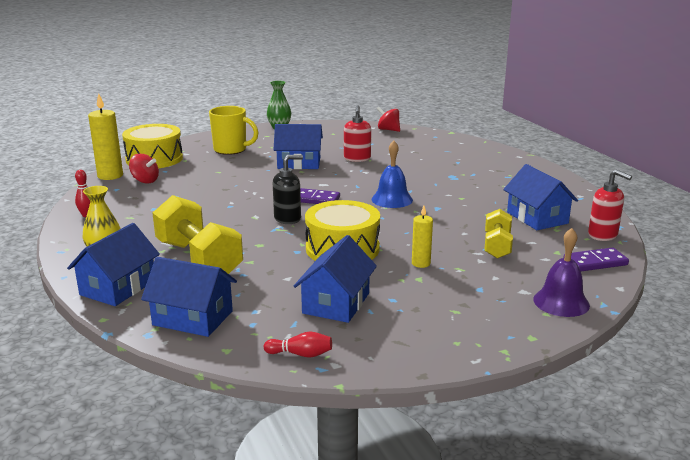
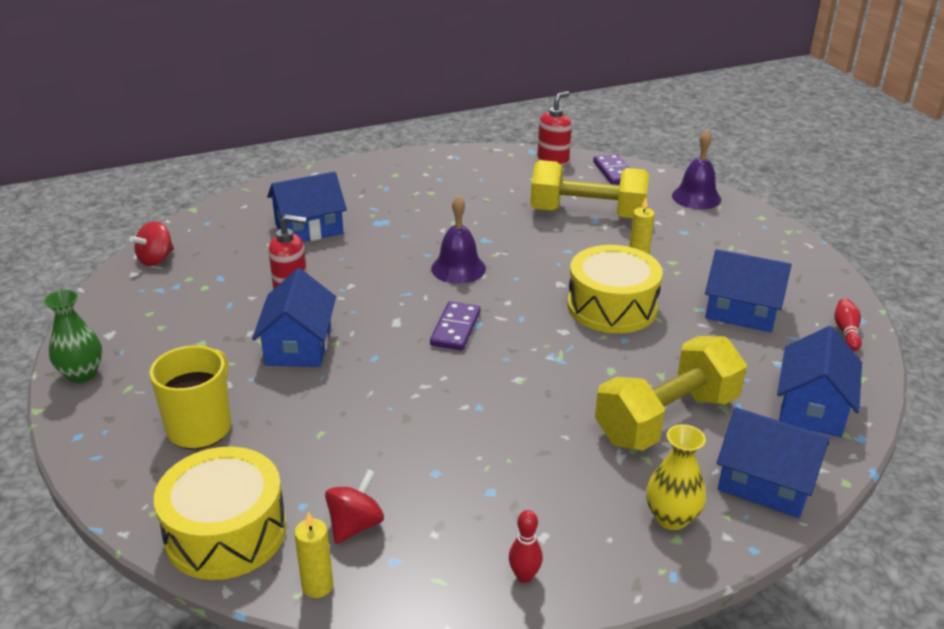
camera: 90 degrees left, 10 degrees up
(110, 176) = (317, 586): yellow candle -> yellow candle, size x0.59
(288, 218) = (525, 349): black soap dispenser -> none
(392, 199) = (458, 268): blue bell -> purple bell
(497, 246) = (587, 214): yellow dumbbell -> yellow dumbbell, size x1.75
(537, 218) = (512, 185): blue house -> blue house (309, 228)

